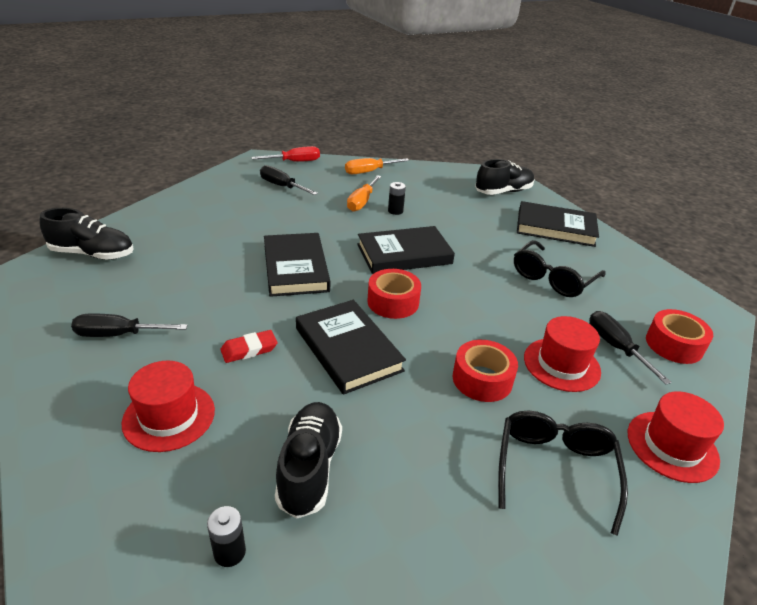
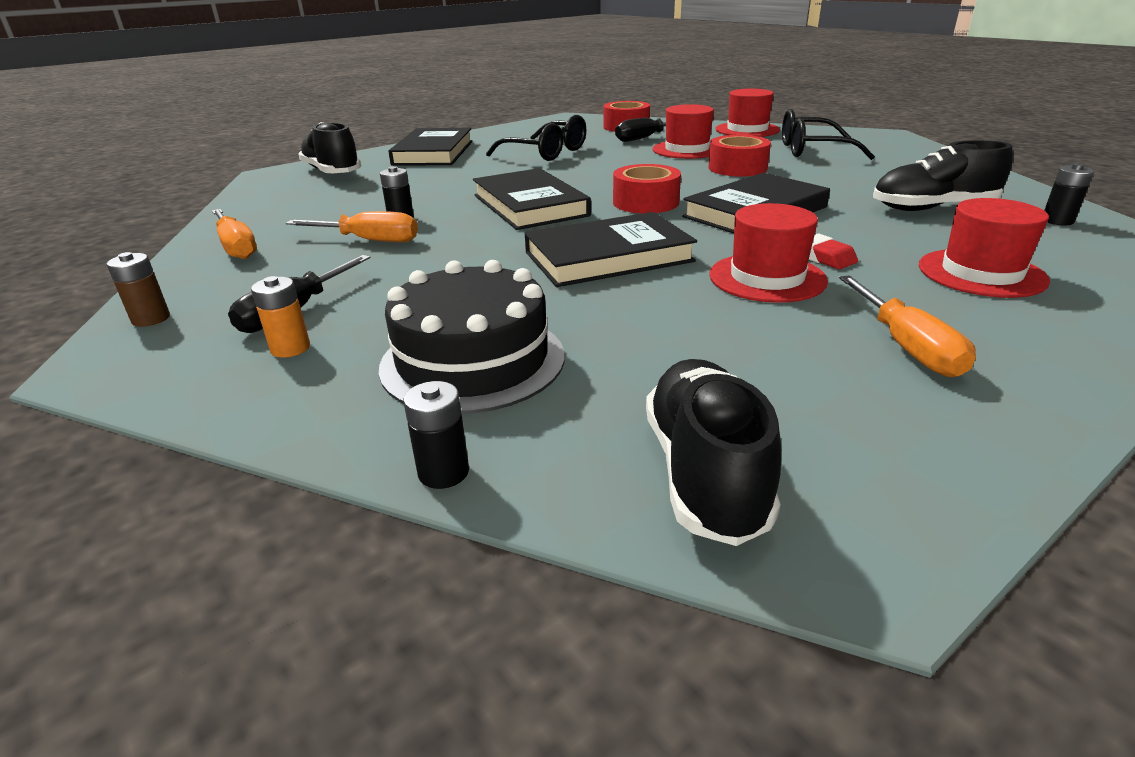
camera: 95 degrees left, 5 degrees down
(118, 334) = (906, 346): black screwdriver -> orange screwdriver
(140, 210) = (443, 472): none -> black battery
(207, 220) = (473, 360): none -> black cake
(229, 316) = (767, 278): none -> red hat
(248, 186) = (290, 348): none -> orange battery
(295, 162) = (151, 319): red screwdriver -> brown battery

